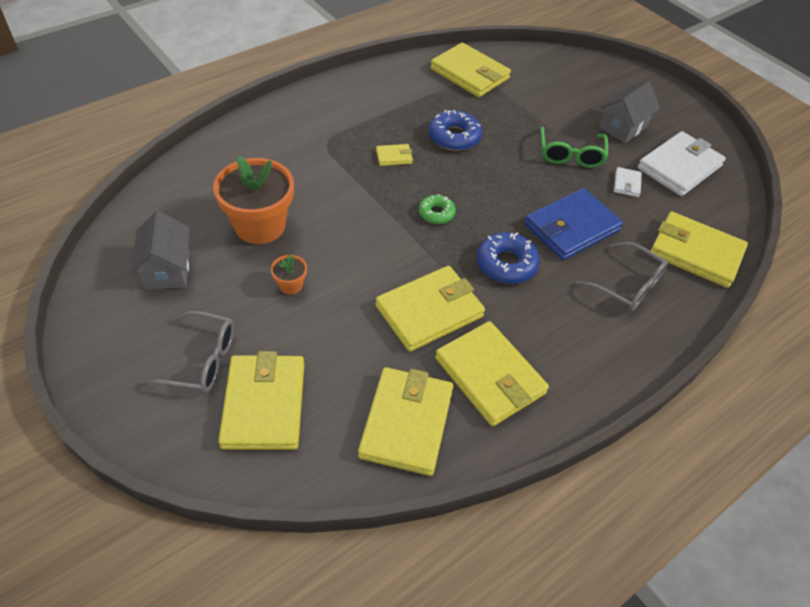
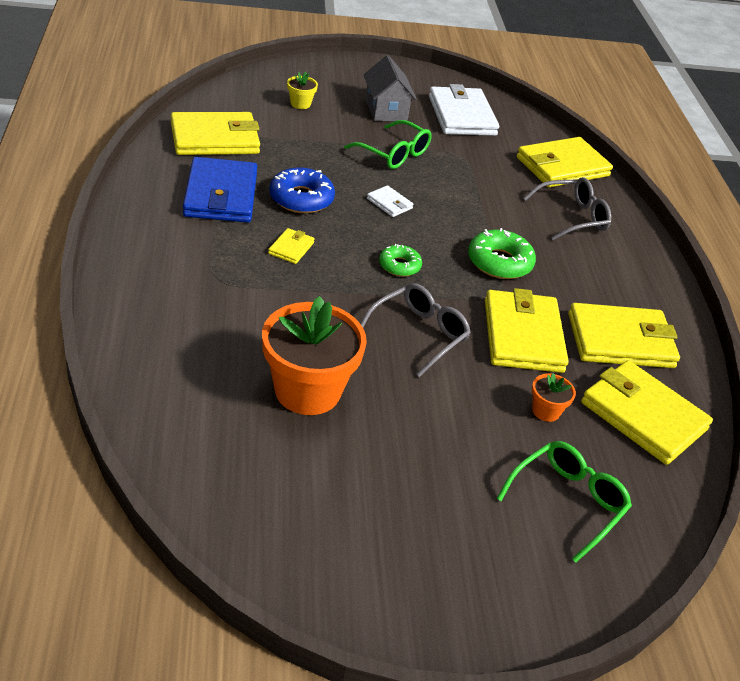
camera: 60 degrees left, 10 degrees down
(167, 269) = (313, 497): grey house -> none
(200, 360) = (476, 527): grey glasses -> grey glasses (418, 334)
(264, 405) = (567, 502): yellow wallet -> green glasses
(290, 285) = (418, 409): orange flower pot -> orange flower pot (546, 411)
(506, 264) = (499, 262): blue donut -> green donut
(566, 87) = (300, 104): none -> yellow flower pot
(571, 227) = (485, 205): blue wallet -> blue wallet (221, 195)
(627, 184) = (457, 149): white wallet -> white wallet (389, 203)

